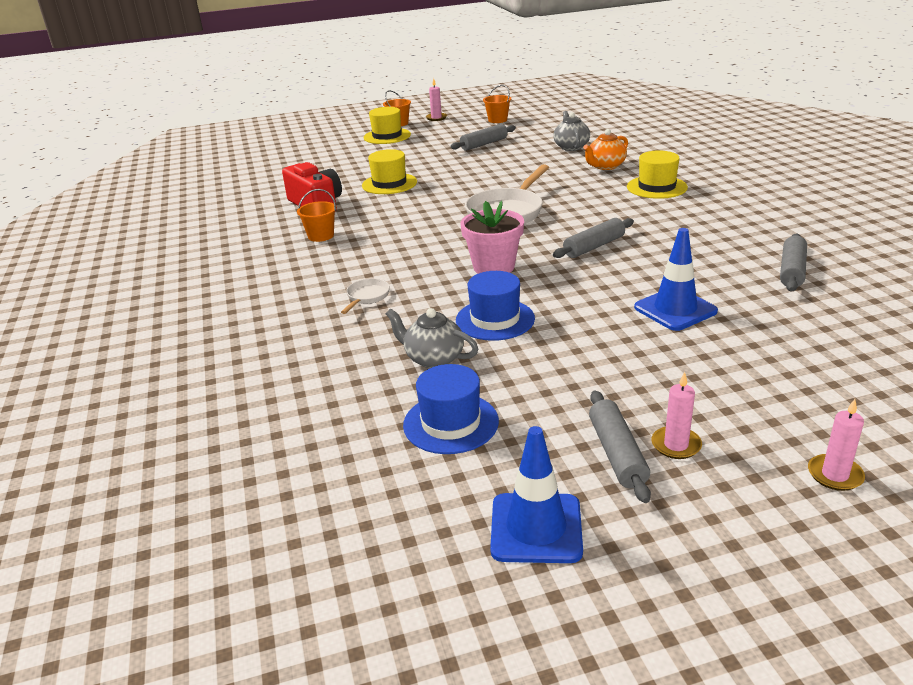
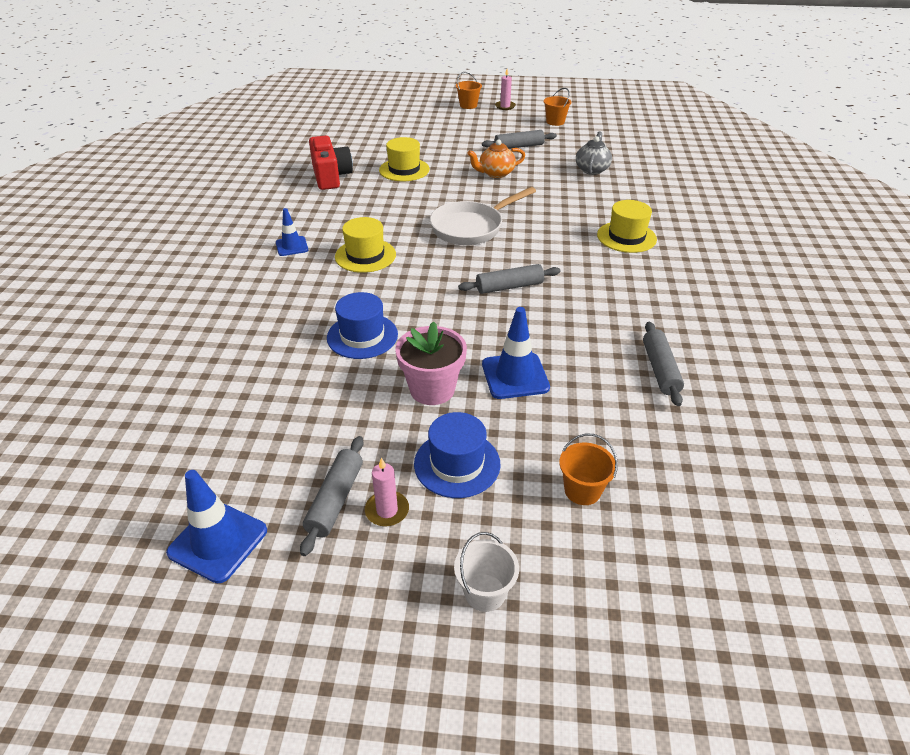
camera: 20 degrees right, 10 degrees up
(321, 236) = (307, 209): orange bucket -> orange bucket (582, 490)
(338, 268) = (292, 246): none -> blue traffic cone
(367, 297) = (288, 281): white pan -> none
(387, 136) = (446, 117): yellow hat -> yellow hat (365, 255)
(433, 358) = (284, 358): grey teapot -> none
(451, 423) = (244, 423): blue hat -> blue hat (457, 464)
(494, 267) = (408, 282): pink flower pot -> pink flower pot (432, 389)
(605, 166) = (602, 200): orange teapot -> orange teapot (496, 173)
(792, 271) = (660, 369): grey rolling pin -> grey rolling pin turned 45 degrees counterclockwise
(835, 475) = (485, 592): pink candle -> white bucket

